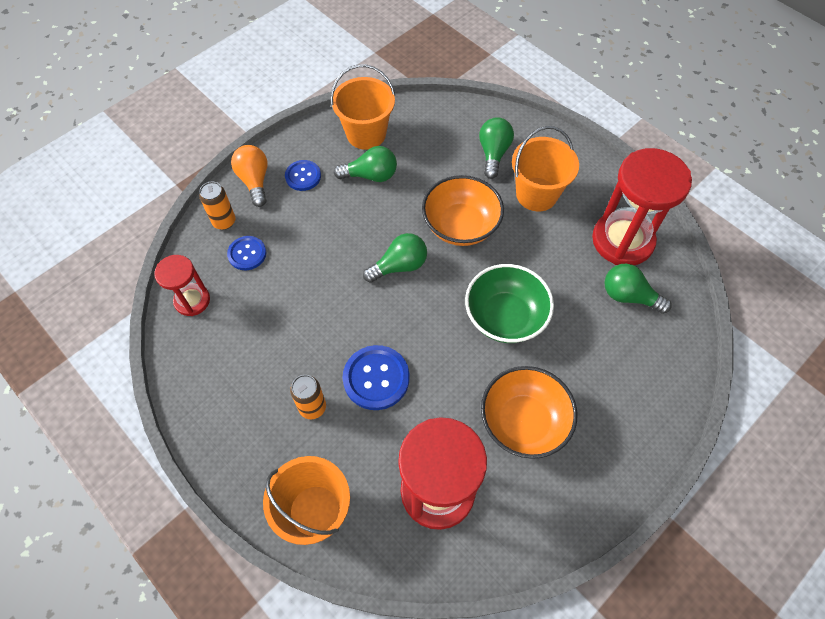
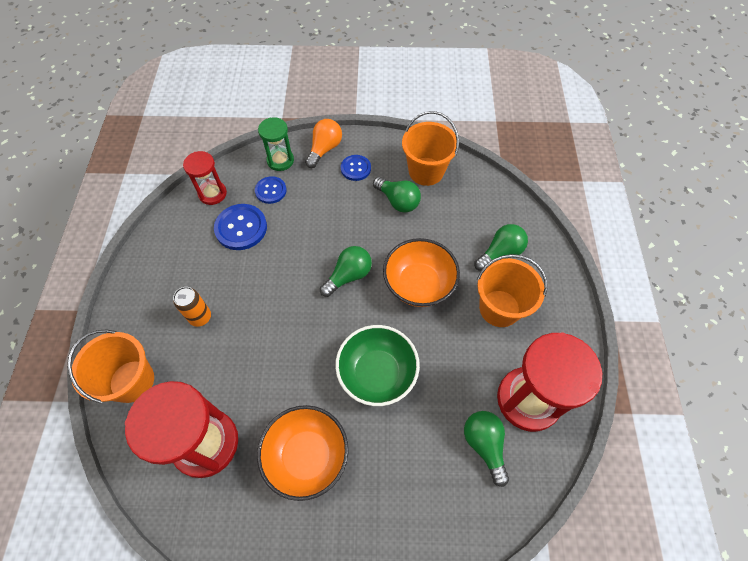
camera: 45 degrees right, 0 degrees up
(224, 221) = (280, 160): orange can -> green hourglass
(376, 378) = (253, 335): blue button -> blue button (241, 228)
(399, 266) = (348, 276): green light bulb -> green light bulb turned 60 degrees counterclockwise

